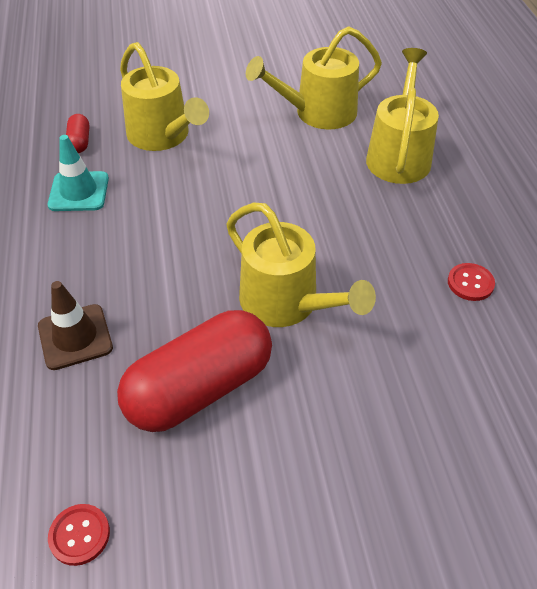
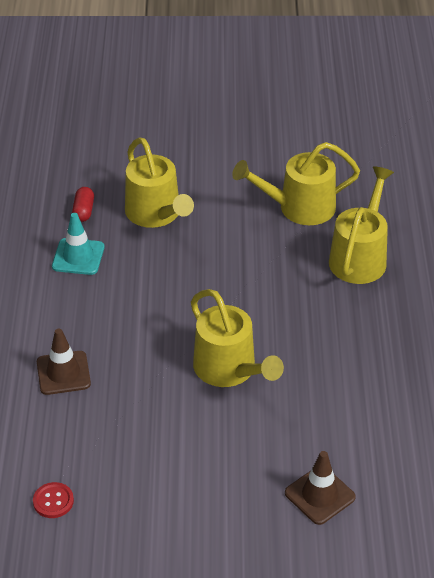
camera: 10 degrees right, 5 degrees down
(199, 388) = (150, 422): red capsule -> none
(450, 462) = (320, 495): none -> brown traffic cone
(470, 283) = (382, 373): red button -> none

